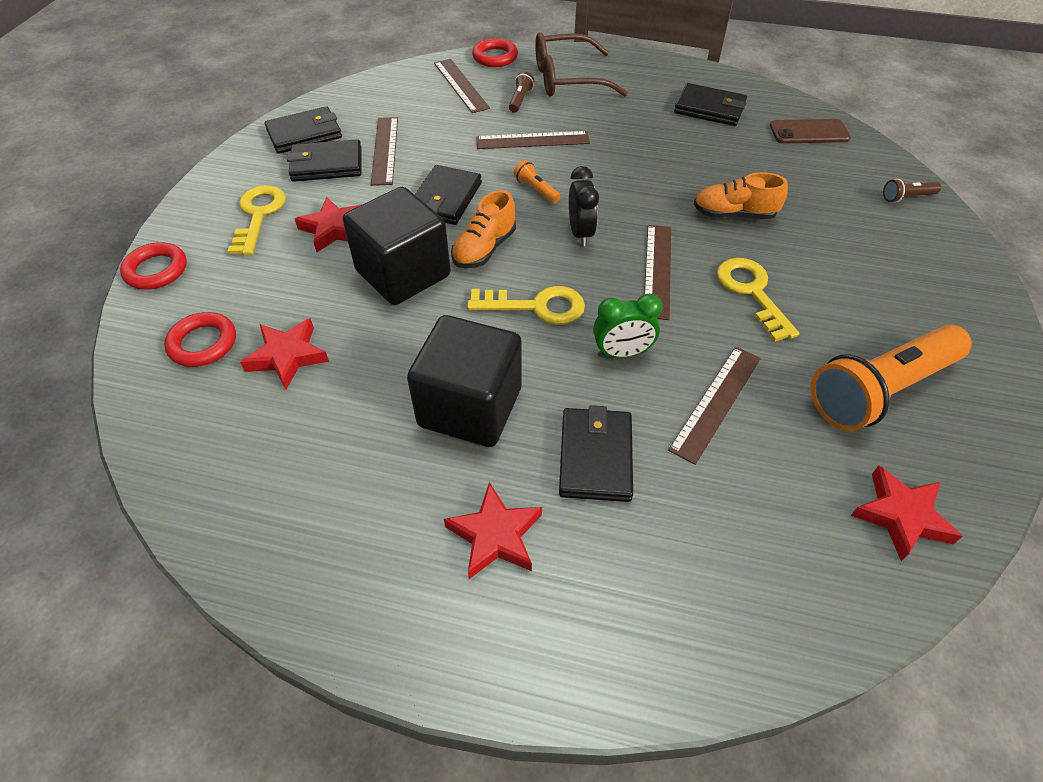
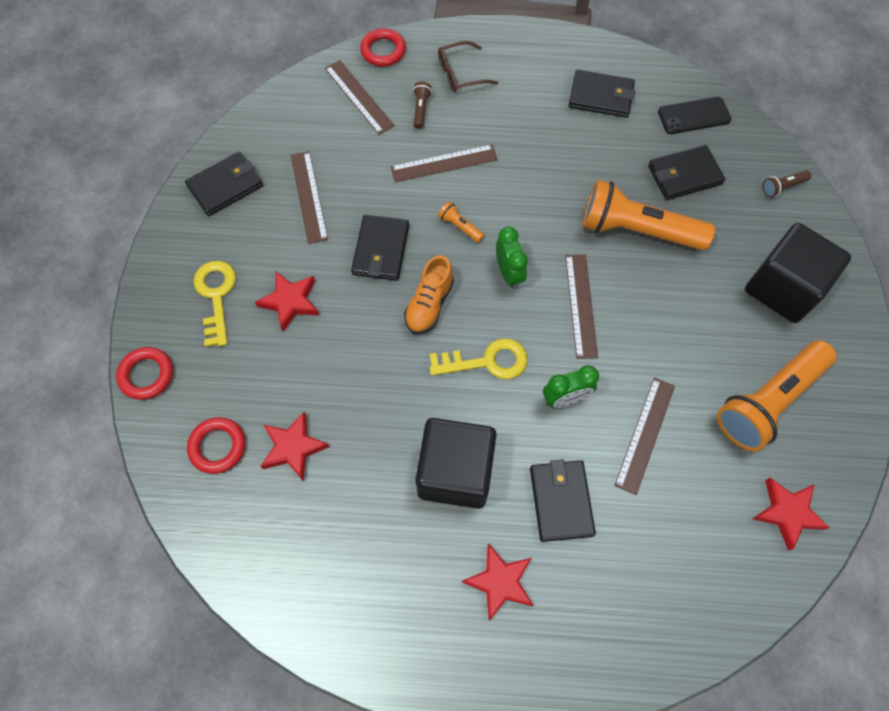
camera: 10 degrees left, 15 degrees up
(326, 165) = (259, 223): black wallet -> black wallet (684, 175)
(403, 273) = (366, 343): black cube -> black cube (783, 288)
(567, 79) = (460, 74): brown glasses -> brown glasses, size x0.62
(580, 233) = (509, 273): black clock -> green clock
(734, 214) = (637, 230): orange shoe -> orange flashlight
(751, 292) = (661, 317): yellow key -> none
(809, 132) = (694, 116): brown phone -> black phone

